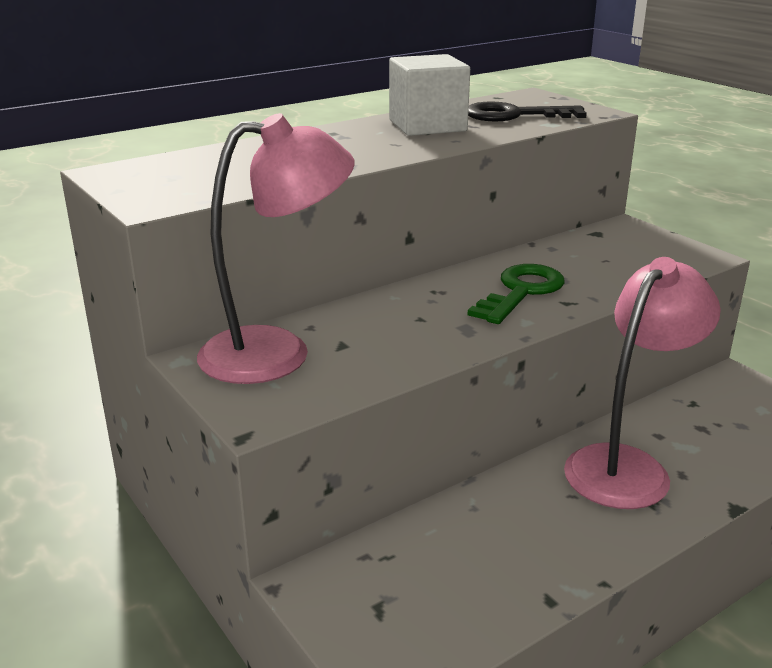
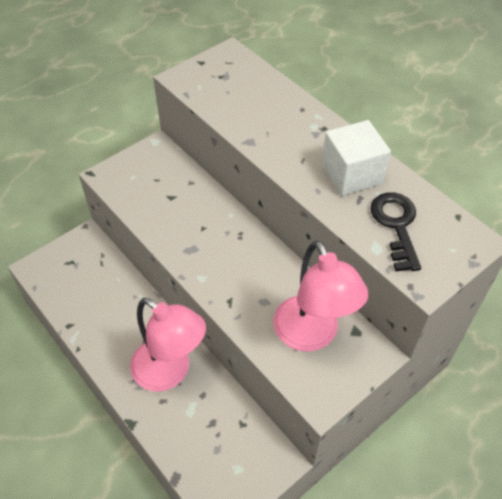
camera: 85 degrees right, 25 degrees up
(277, 352) = (162, 173): pink lamp -> pink lamp (312, 335)
(521, 292) = (242, 277): green key -> none

